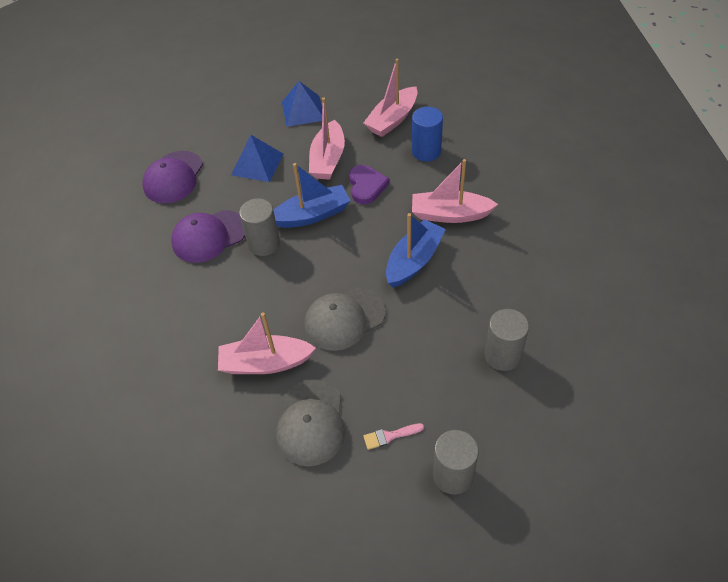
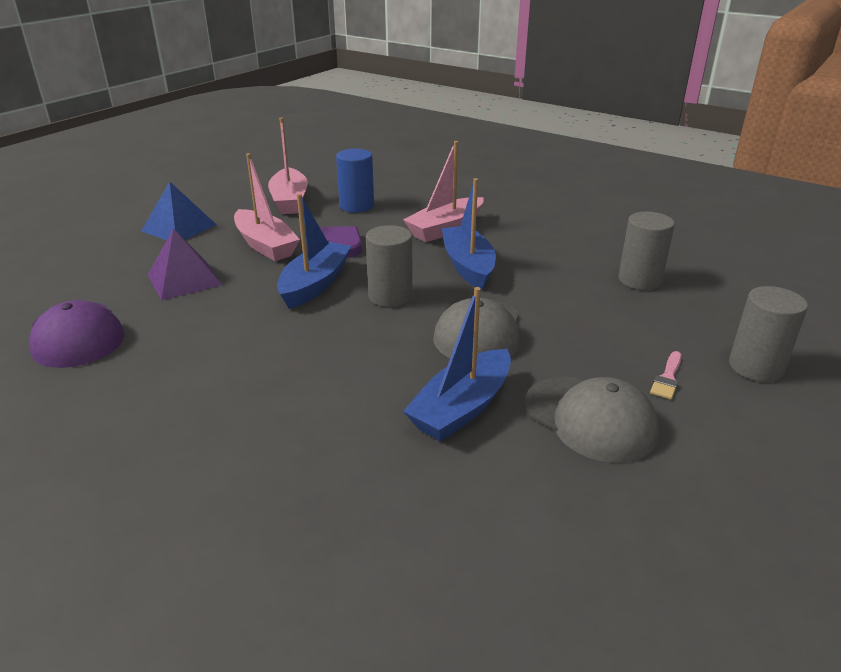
camera: 50 degrees left, 20 degrees down
(209, 236) = (212, 355): purple cap -> none
(257, 164) = (184, 279): blue pyramid -> purple pyramid
(264, 244) = (295, 327): grey cylinder -> grey cylinder (390, 296)
(265, 363) = (462, 408): pink boat -> blue boat

